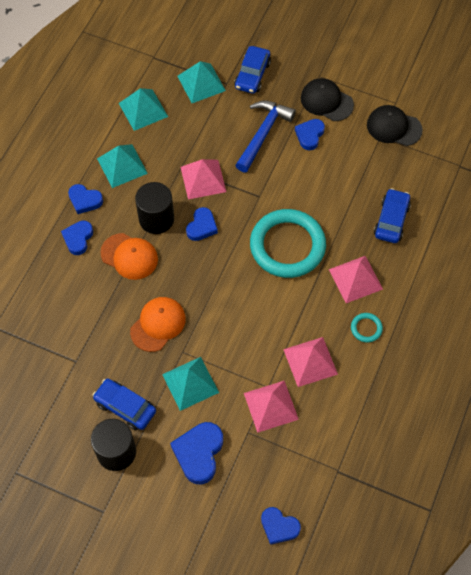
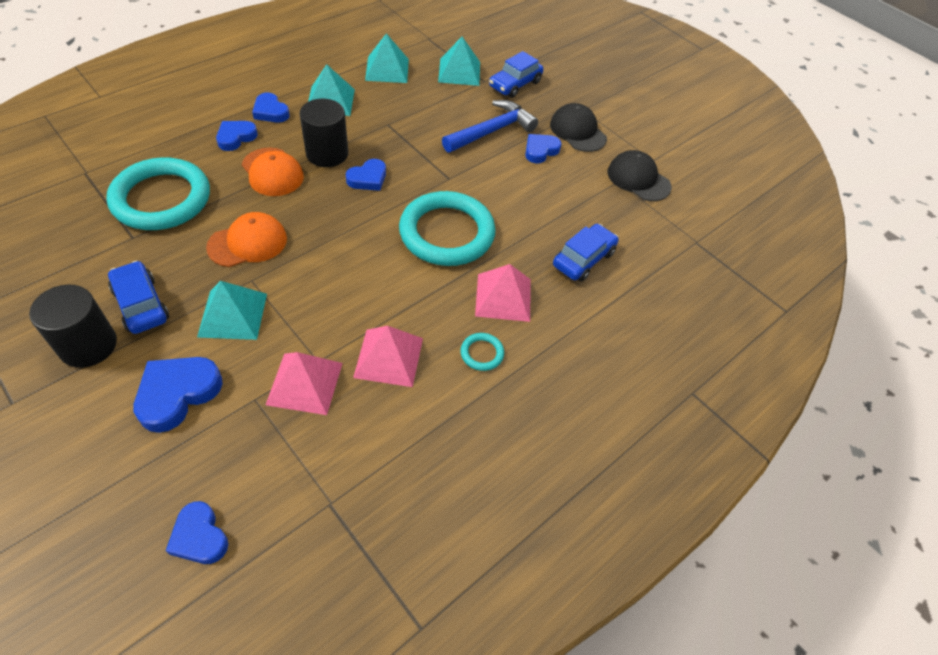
camera: 20 degrees right, 10 degrees down
(69, 320) = (161, 199): none -> turquoise ring
(203, 179) = (401, 141): pink pyramid -> none

